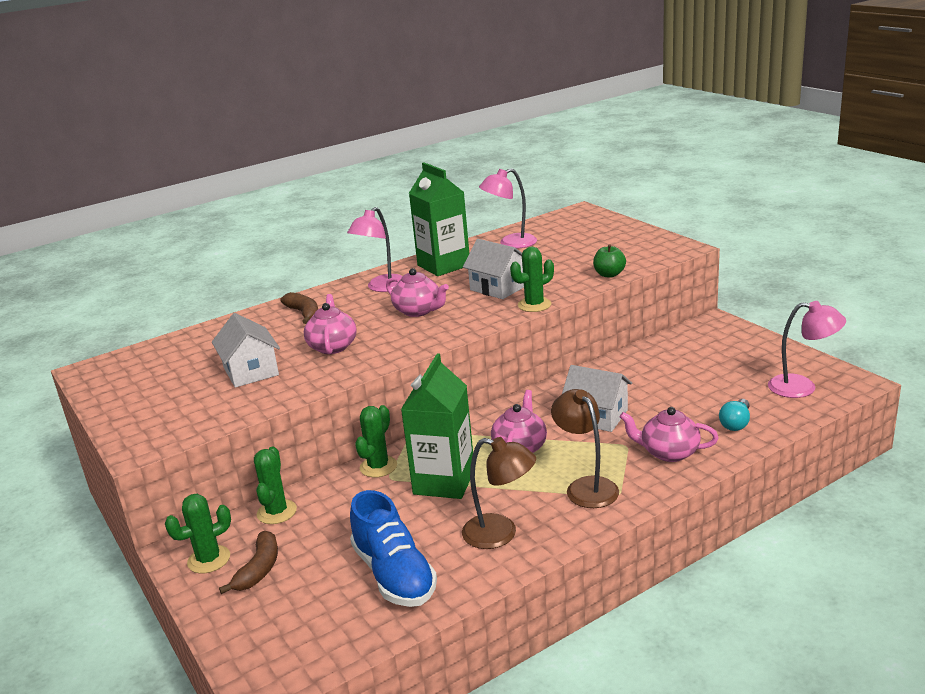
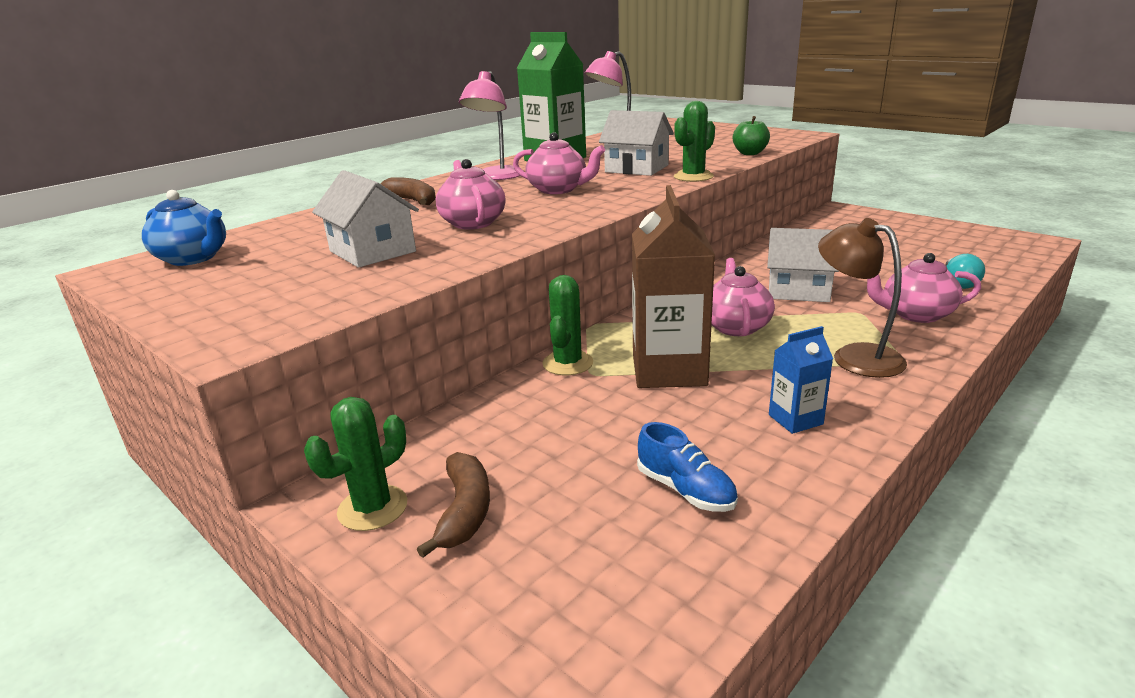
camera: 15 degrees left, 0 degrees up
(136, 364) = (194, 258): none -> blue teapot
(276, 512) = (452, 431): green cactus -> none
(394, 574) = (685, 490): blue shoe -> blue shoe, size x0.55
(444, 482) = (669, 370): green carton -> brown carton
(500, 534) = (795, 419): brown lamp -> blue carton
(802, 387) = (989, 249): pink lamp -> none

